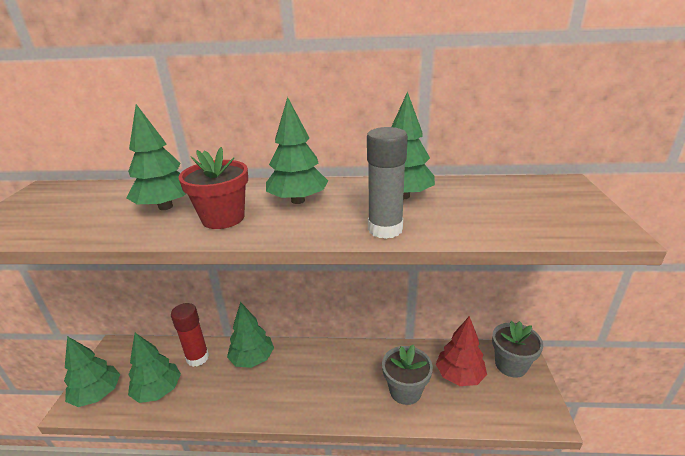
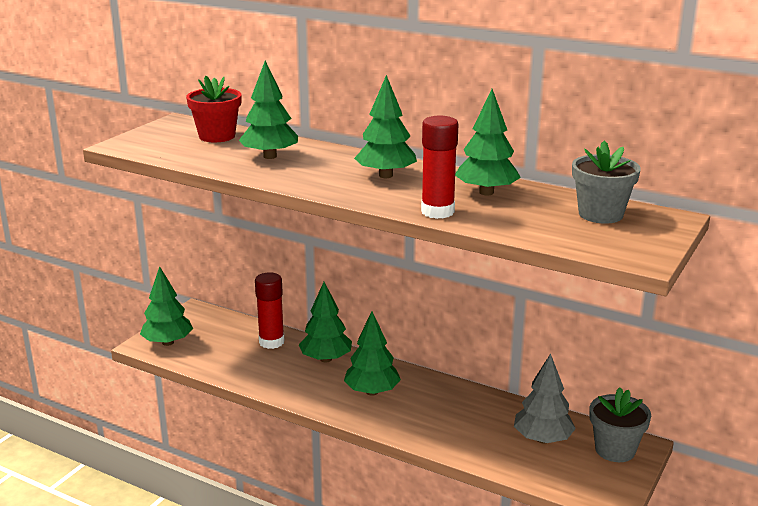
camera: 25 degrees right, 5 degrees down
(158, 391) = (222, 356): green tree -> green tree (372, 391)
(223, 218) = (311, 175): red flower pot -> red flower pot (217, 136)
(385, 229) = (437, 212): grey glue stick -> red glue stick
(405, 391) = (469, 431): grey flower pot -> grey flower pot (600, 214)
(459, 375) = (542, 439): red tree -> grey tree

